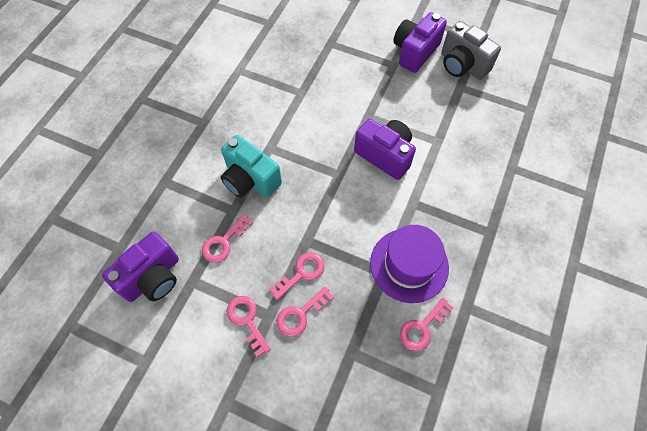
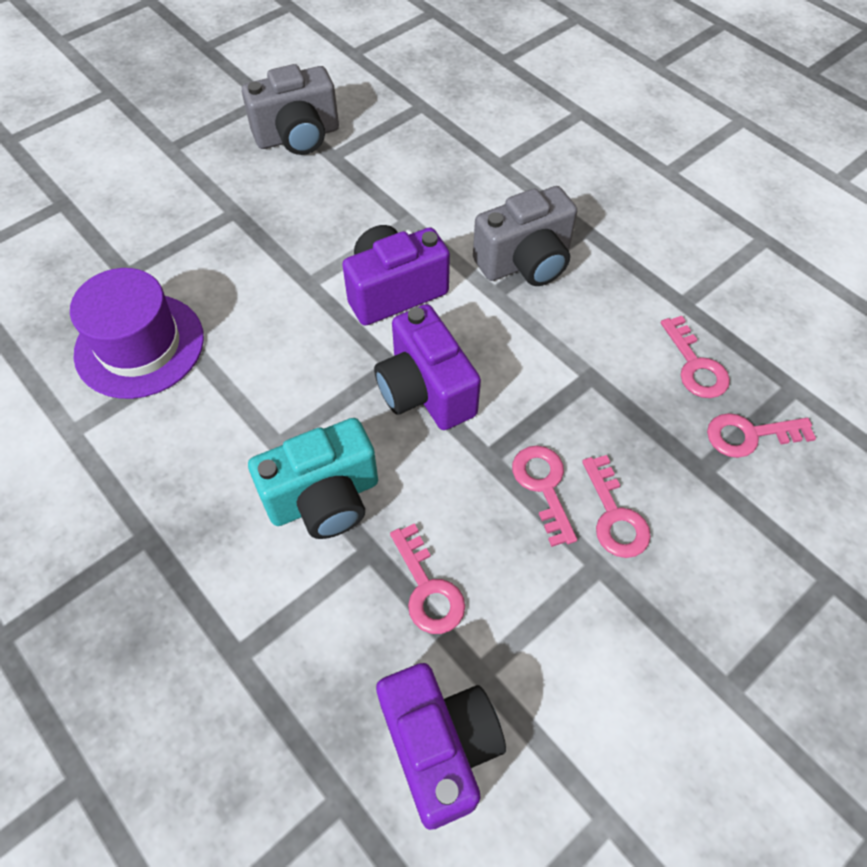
camera: 65 degrees left, 5 degrees down
(247, 320) = (594, 603): pink key -> pink key (750, 435)
(409, 265) = (592, 339): purple hat -> purple hat (139, 345)
(415, 52) = (232, 177): purple camera -> purple camera (425, 391)
(444, 210) = (525, 262): none -> grey camera

